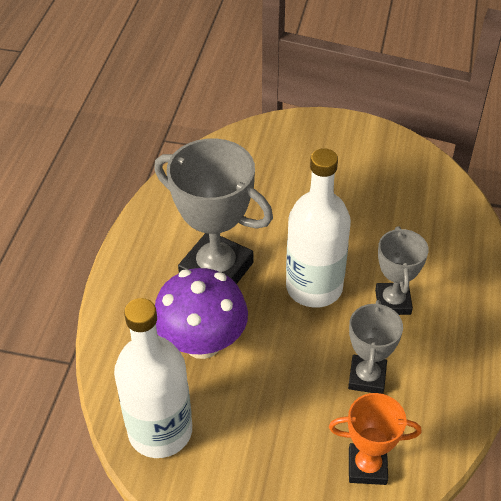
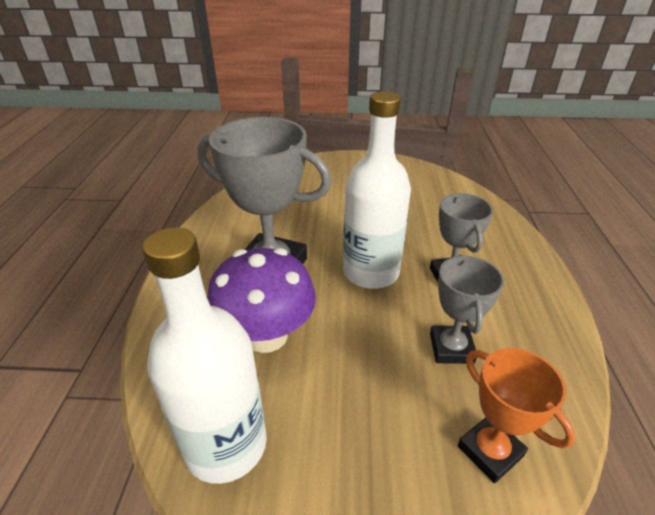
camera: 10 degrees left, 10 degrees down
(367, 466) = (490, 451): orange trophy -> orange trophy turned 60 degrees clockwise

